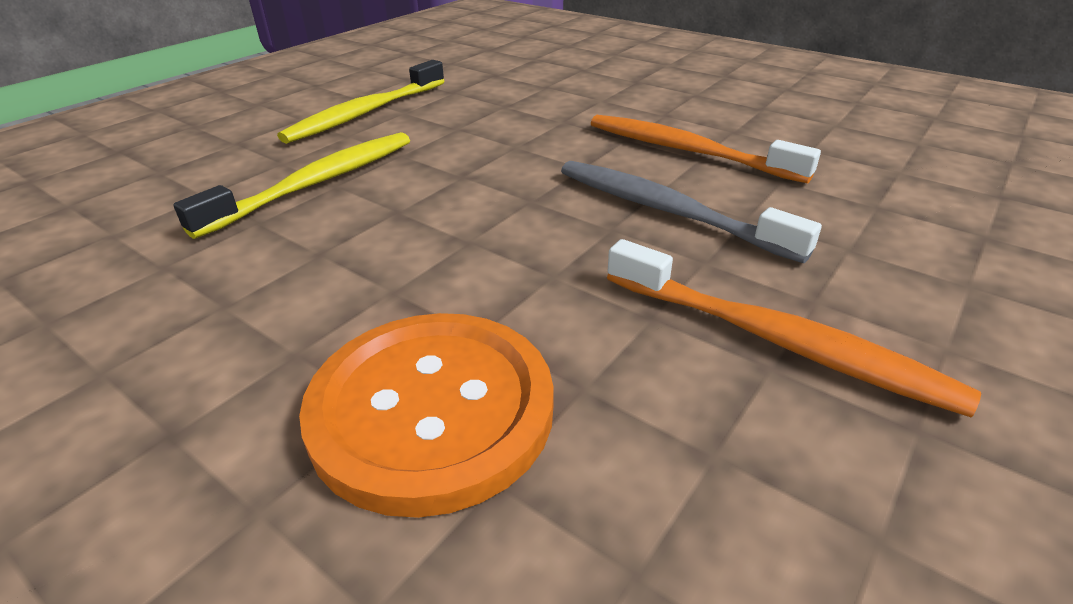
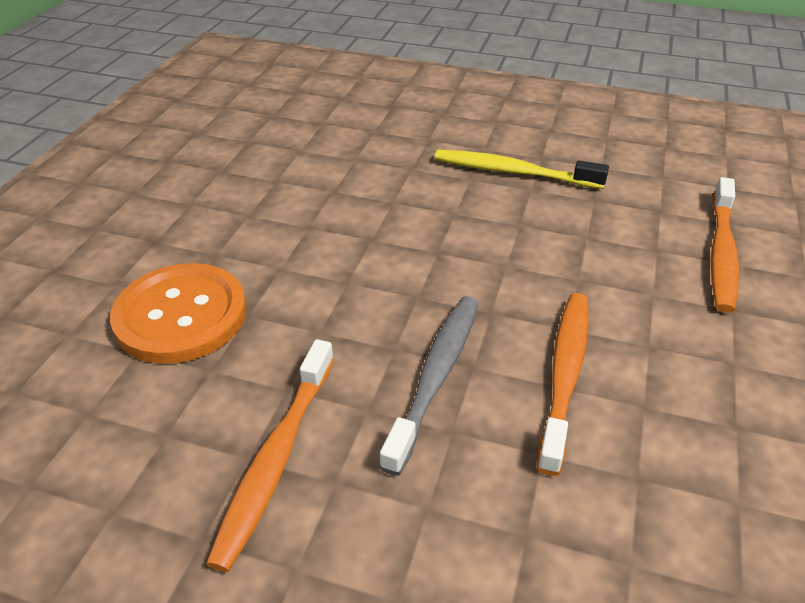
camera: 70 degrees right, 5 degrees up
(316, 183) = (389, 193): yellow toothbrush -> none
(569, 68) = (721, 253): none -> orange toothbrush

